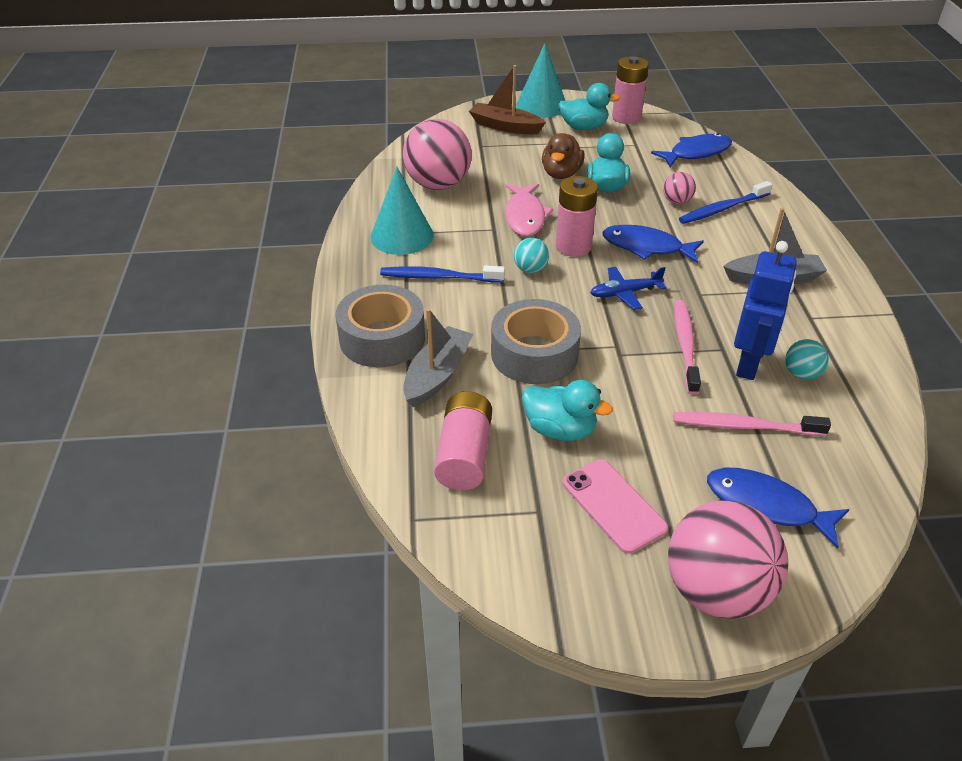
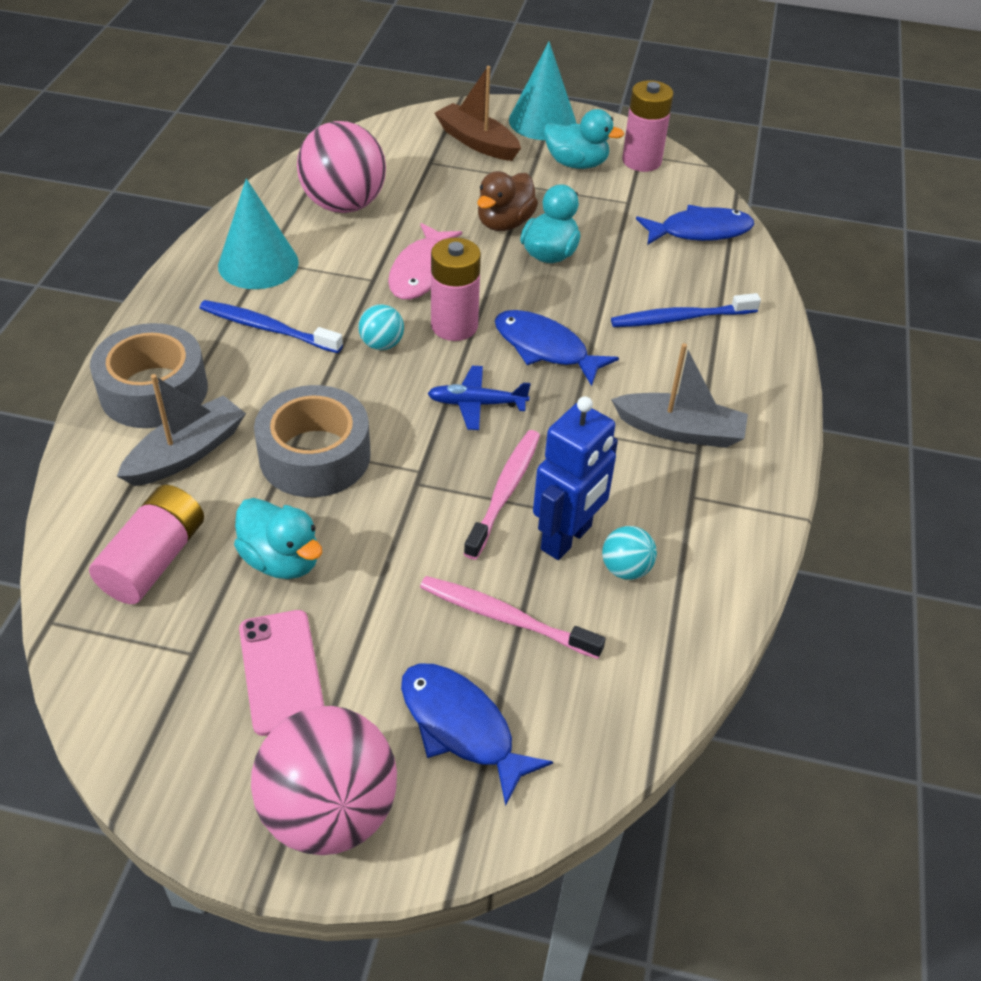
camera: 15 degrees right, 5 degrees up
(676, 202) = (627, 294): pink ball -> none

